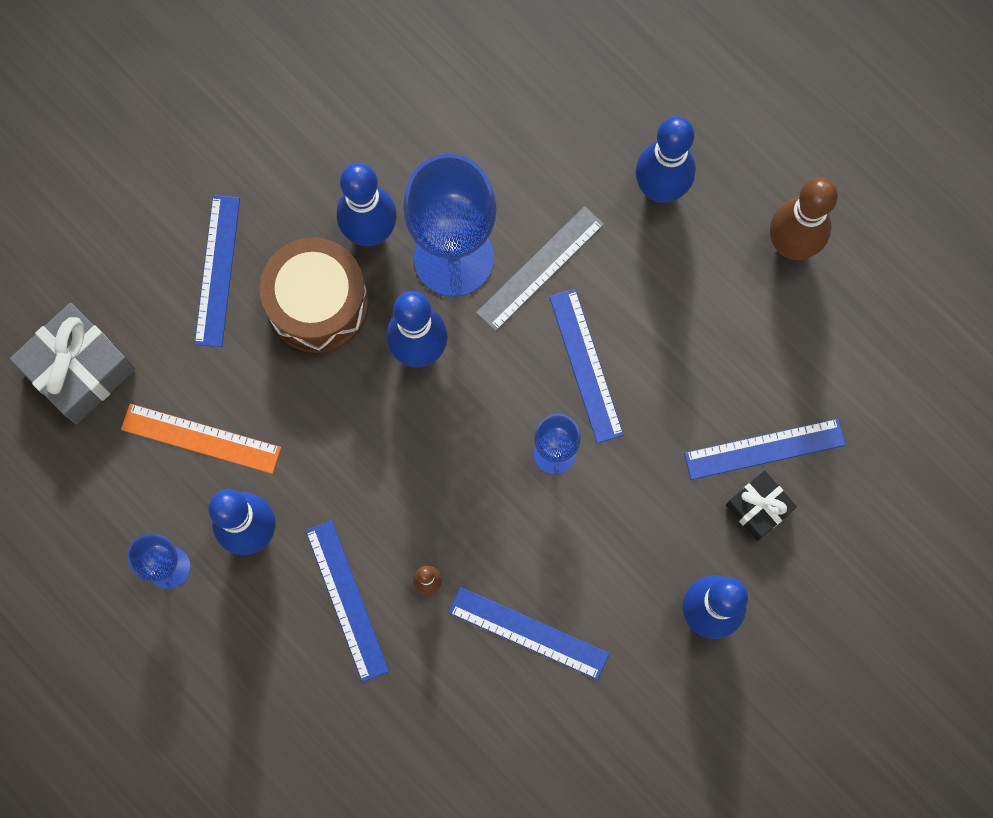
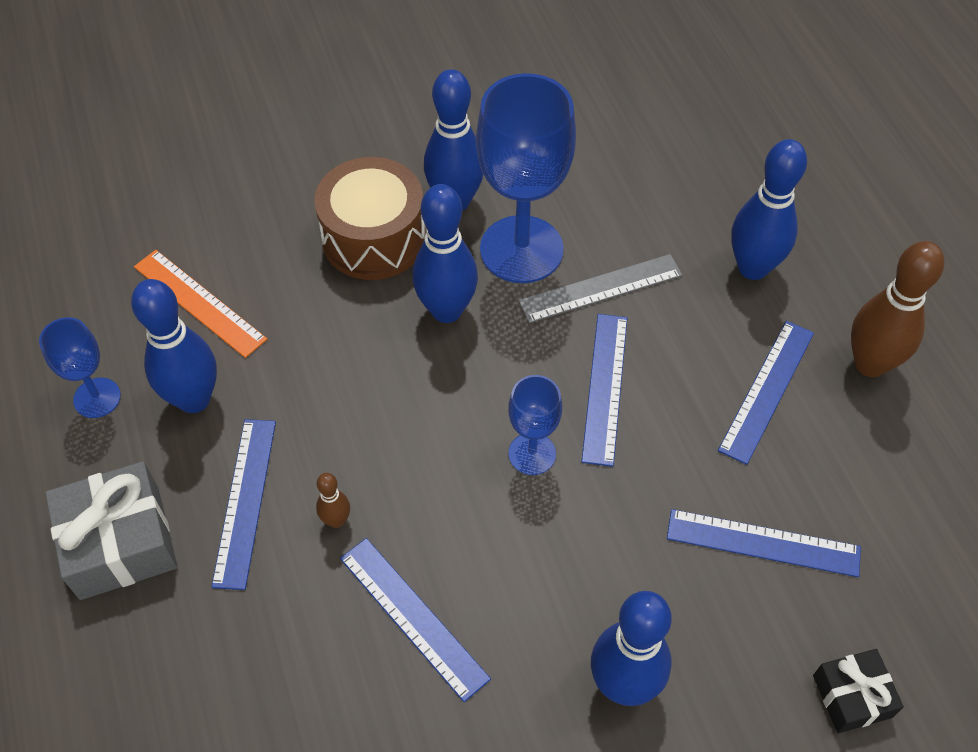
camera: 25 degrees right, 20 degrees down
(79, 369) = (131, 208): grey gift -> grey gift (120, 542)
(217, 270) = (300, 180): blue ruler -> blue ruler (767, 390)
(758, 508) = (731, 600): black gift -> black gift (852, 696)

